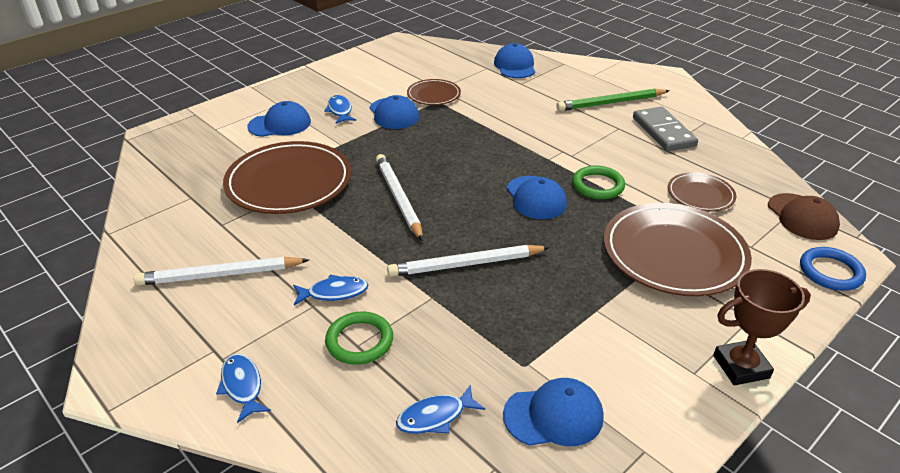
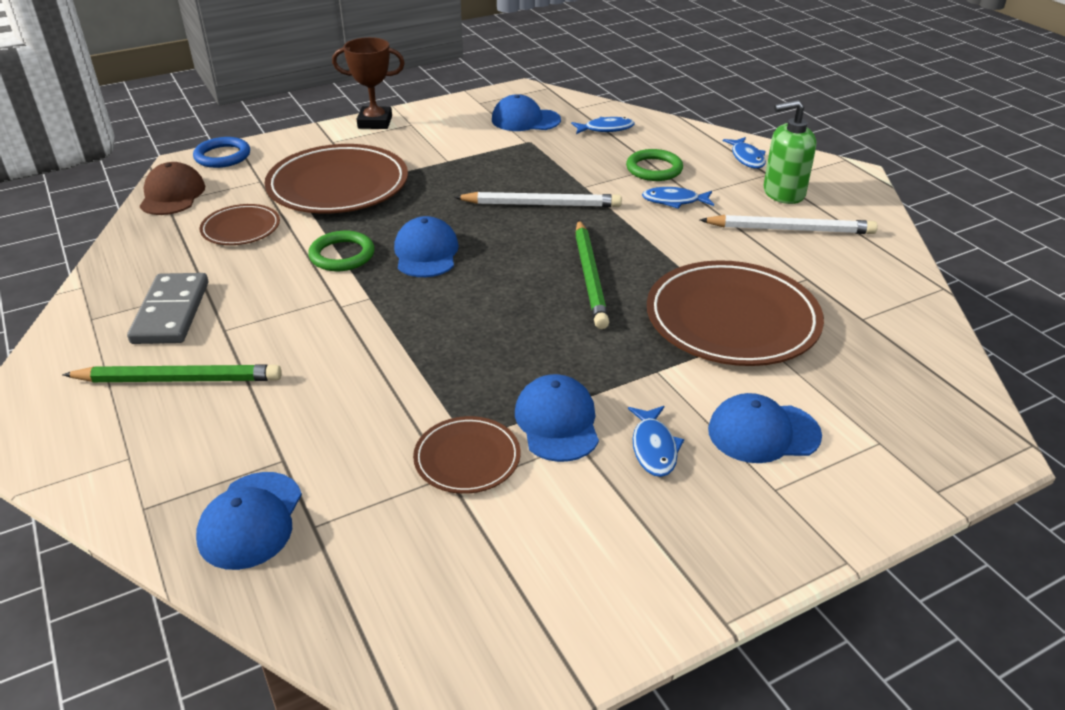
camera: 165 degrees left, 0 degrees up
(212, 327) = (783, 193): none -> green soap dispenser
(398, 198) = (590, 277): white pencil -> green pencil

